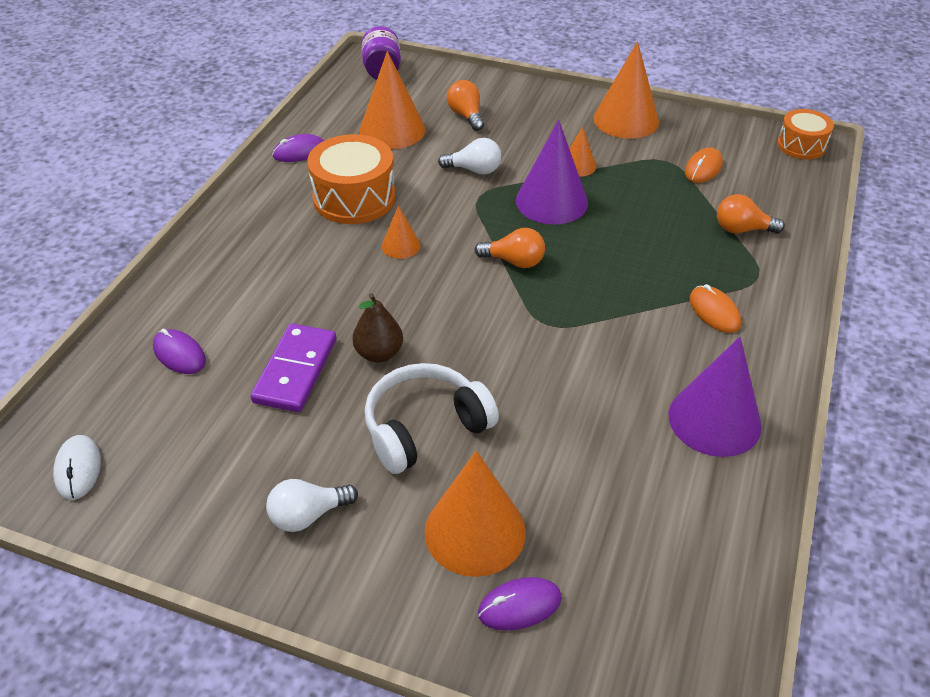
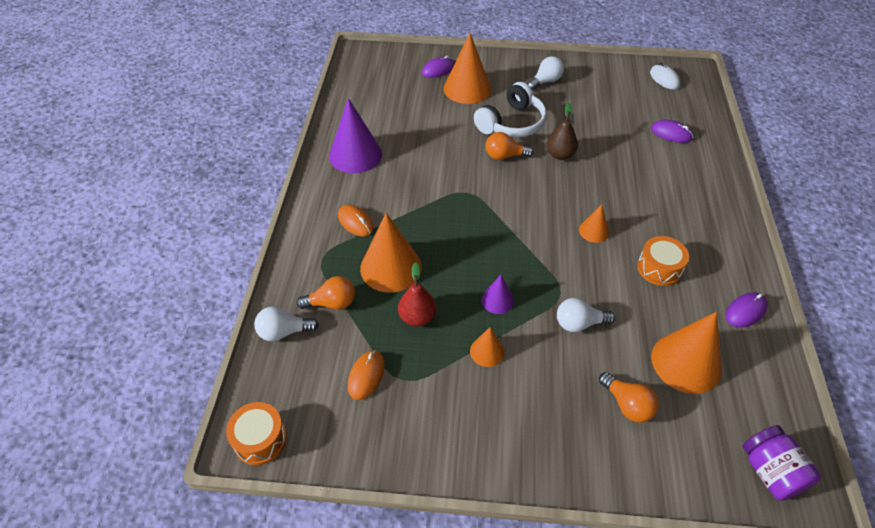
camera: 165 degrees right, 5 degrees up
(296, 371) = (600, 137): purple domino -> none
(354, 198) = (659, 268): orange drum -> orange drum, size x0.61
(514, 261) = (505, 234): orange light bulb -> orange light bulb (504, 156)
(551, 201) = (497, 300): purple cone -> purple cone, size x0.51
(626, 120) = (455, 440): orange cone -> orange cone (391, 267)
(644, 202) = (417, 317): none -> red pear
(794, 213) = (284, 332): none -> white light bulb

